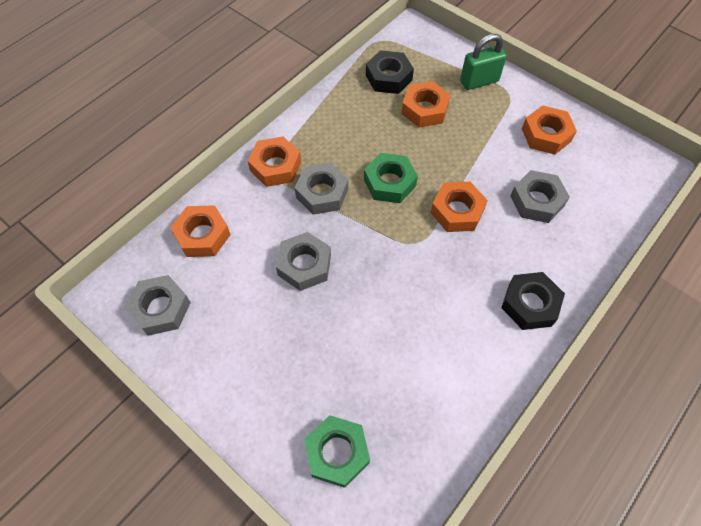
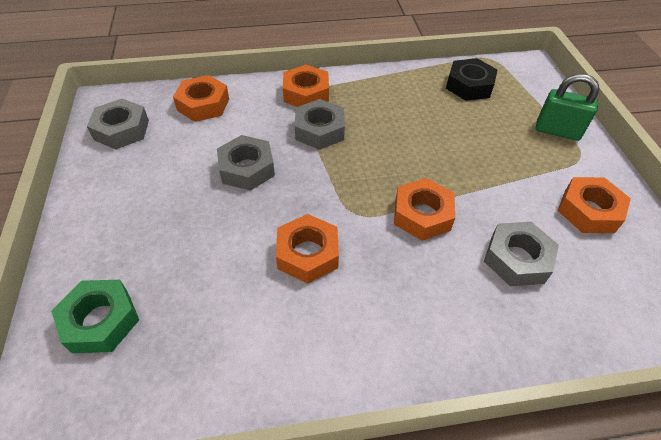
camera: 40 degrees right, 10 degrees down
(389, 182) = (384, 156): green nut -> none
(424, 109) = (478, 123): orange nut -> orange nut (308, 254)
(530, 304) = (409, 343): black nut -> none

